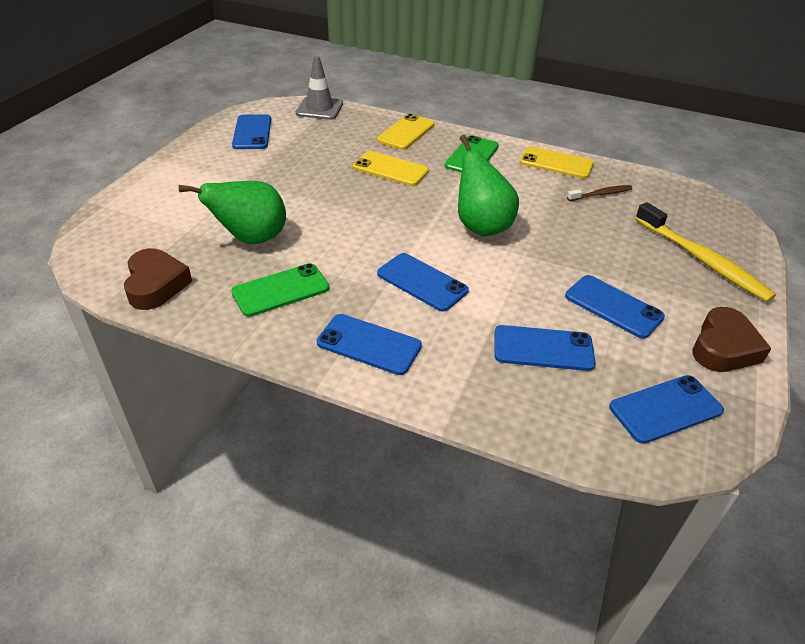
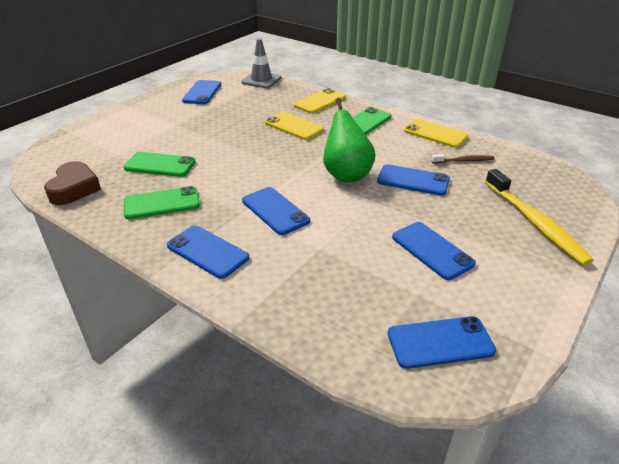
camera: 15 degrees right, 5 degrees down
(251, 239) = (160, 165): green pear -> green phone
(543, 348) = (351, 275): blue phone -> blue phone (413, 180)
(723, 347) = (522, 298): brown heart -> none

